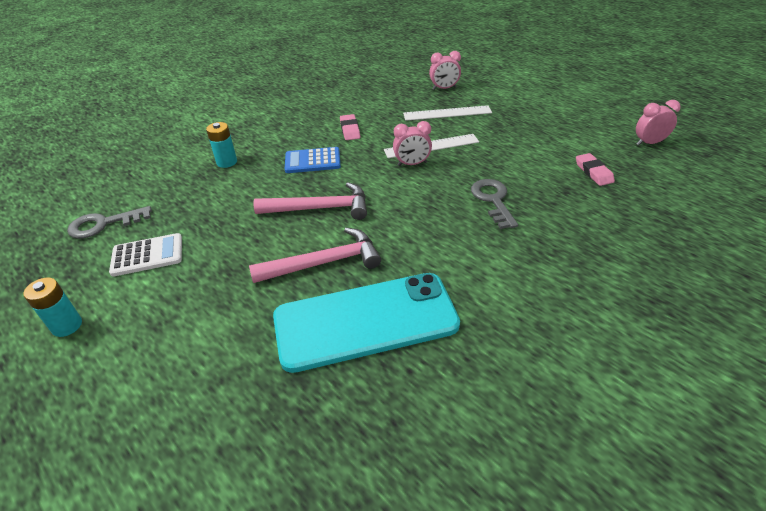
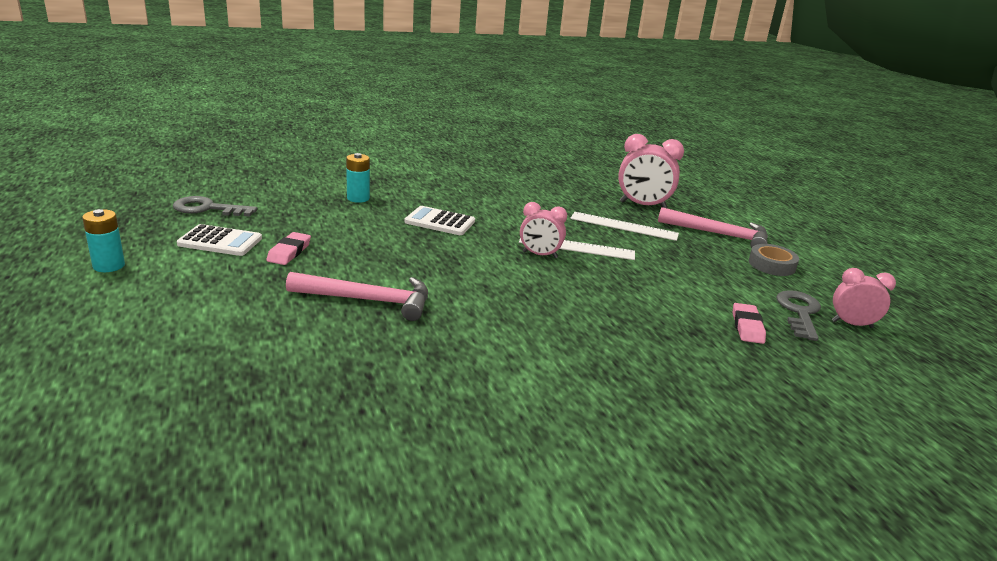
camera: 20 degrees right, 15 degrees down
(312, 161) = (440, 222): blue calculator -> white calculator
(320, 208) = (408, 259): pink hammer -> pink hammer (719, 234)
(350, 130) = (503, 209): pink eraser -> pink eraser (289, 252)
(365, 321) = (360, 357): turquoise phone -> none
(444, 88) = (643, 205): pink clock -> pink clock, size x1.57
(493, 200) = (597, 311): grey key -> grey key (799, 312)
(566, 111) = (771, 265): none -> grey tape

